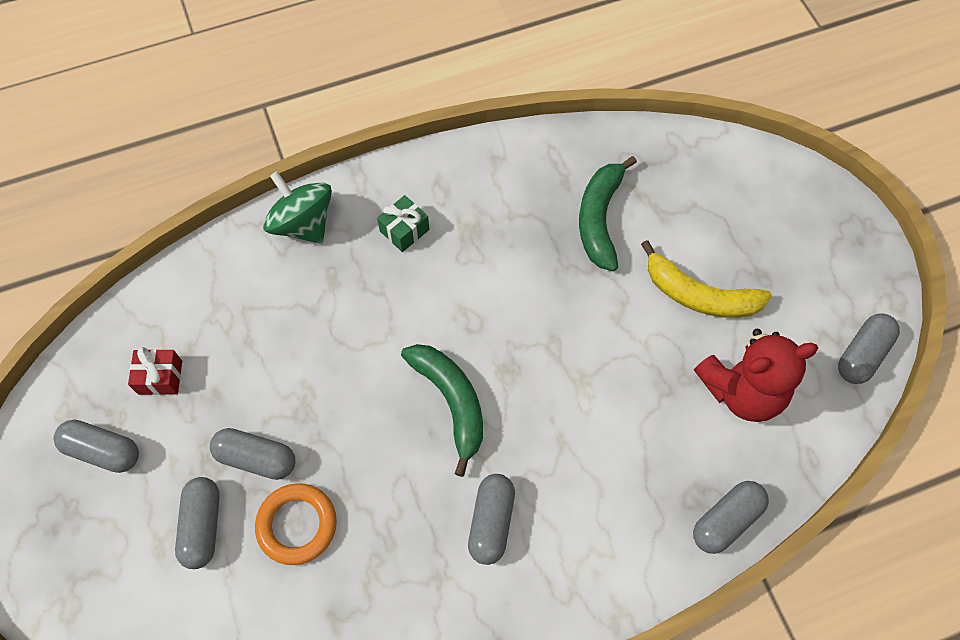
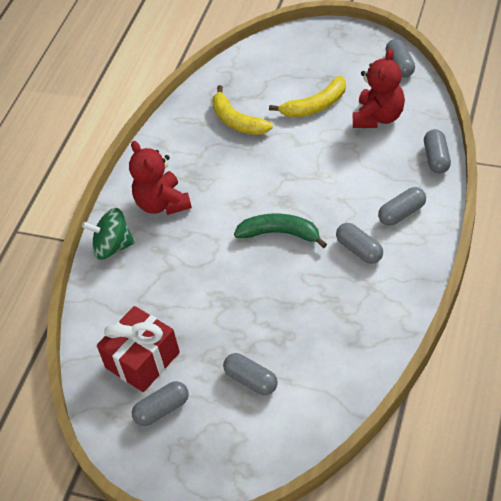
camera: 45 degrees left, 15 degrees down
(160, 377) = (142, 360): red gift -> red gift, size x2.01
(256, 458) = (234, 336): grey capsule -> grey capsule (402, 213)
(297, 525) = (289, 335): orange ring -> none
(404, 230) = (162, 204): green gift -> red teddy bear
(599, 219) = (237, 121): green banana -> yellow banana

